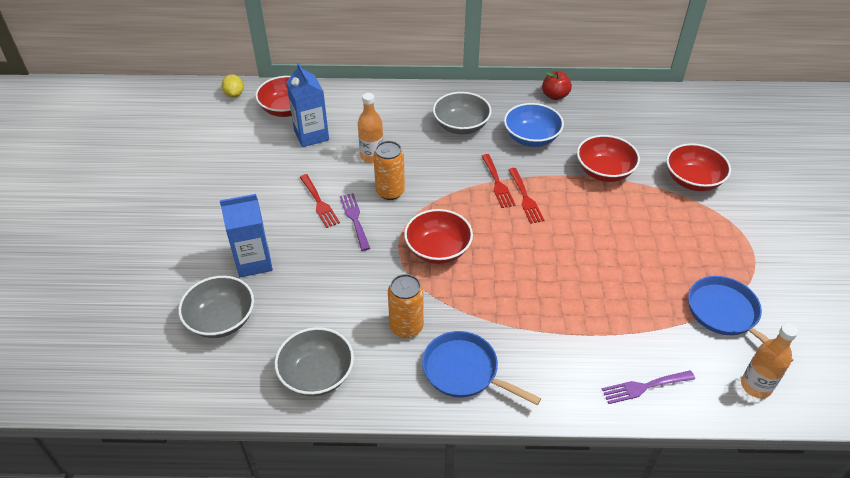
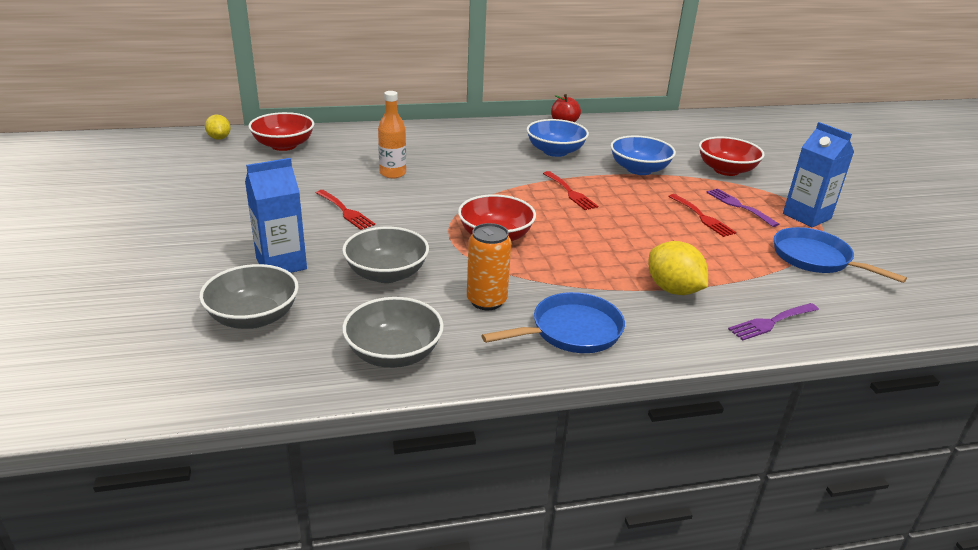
camera: 15 degrees left, 15 degrees down
(311, 135) = (318, 162): blue carton -> blue carton (806, 216)
(354, 219) = (391, 220): purple fork -> purple fork (738, 206)
(390, 192) = (423, 197): orange can -> none
(461, 126) = (479, 147): grey bowl -> grey bowl (386, 273)
(465, 371) = (571, 331): blue pan -> blue pan turned 135 degrees clockwise
(497, 183) = (536, 184): red fork -> red fork (702, 217)
(572, 335) = (673, 289): none -> yellow lemon
(604, 171) = (639, 169): red bowl -> blue bowl
(756, 386) = (880, 309): orange bottle -> none

